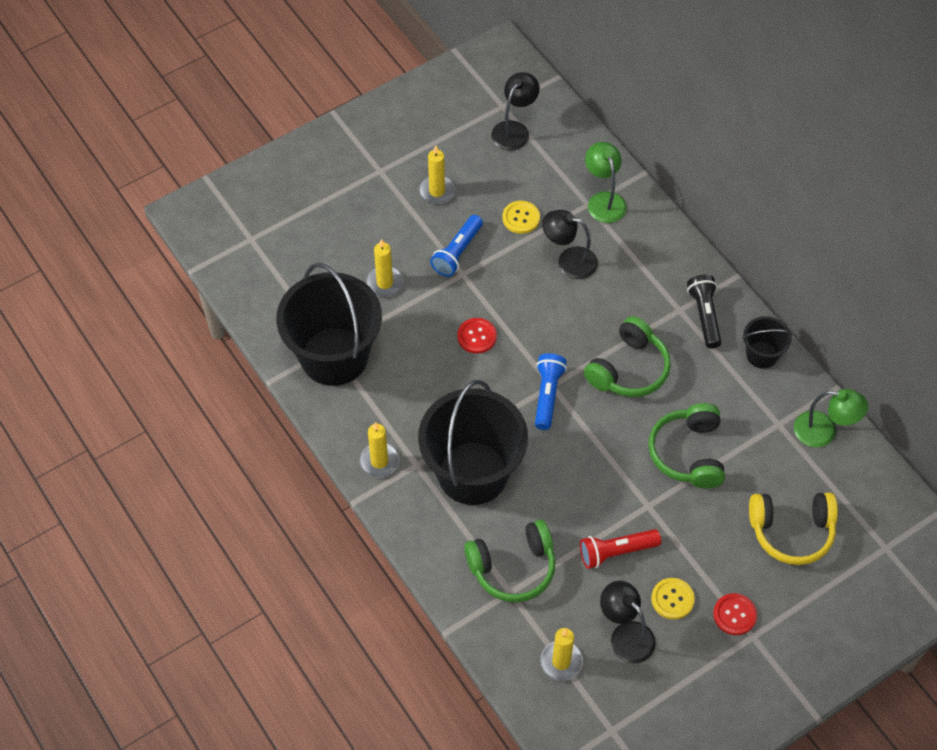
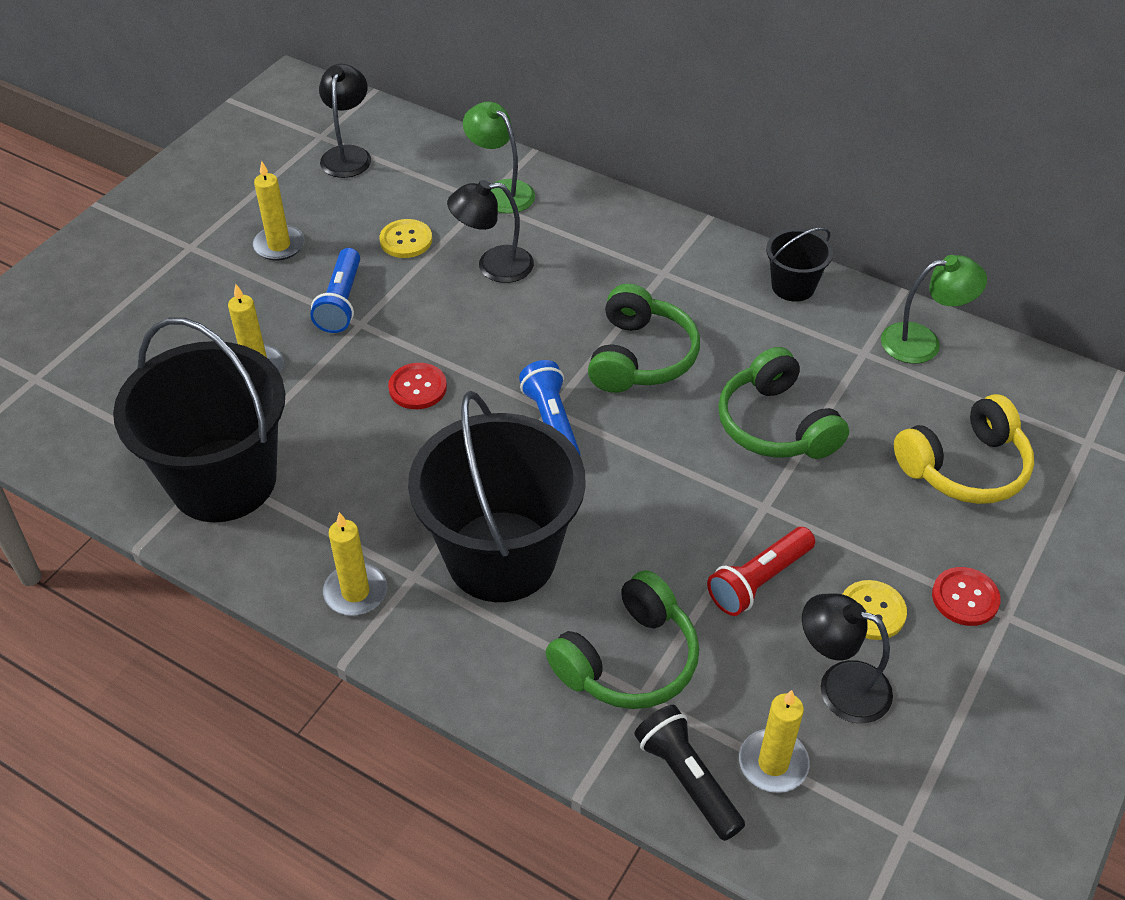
camera: 25 degrees left, 10 degrees down
(704, 316) = (698, 269): black flashlight -> black flashlight (687, 780)

